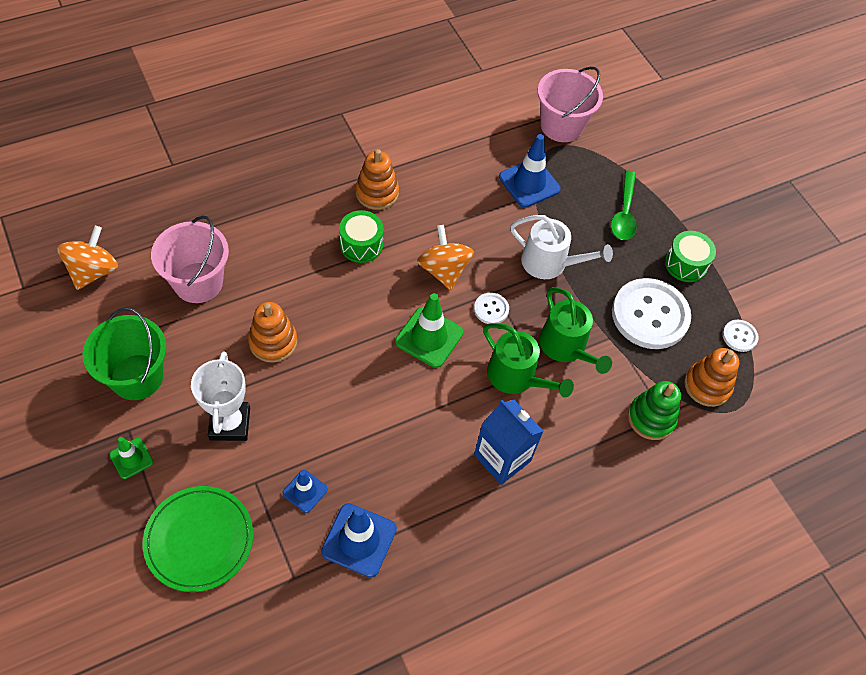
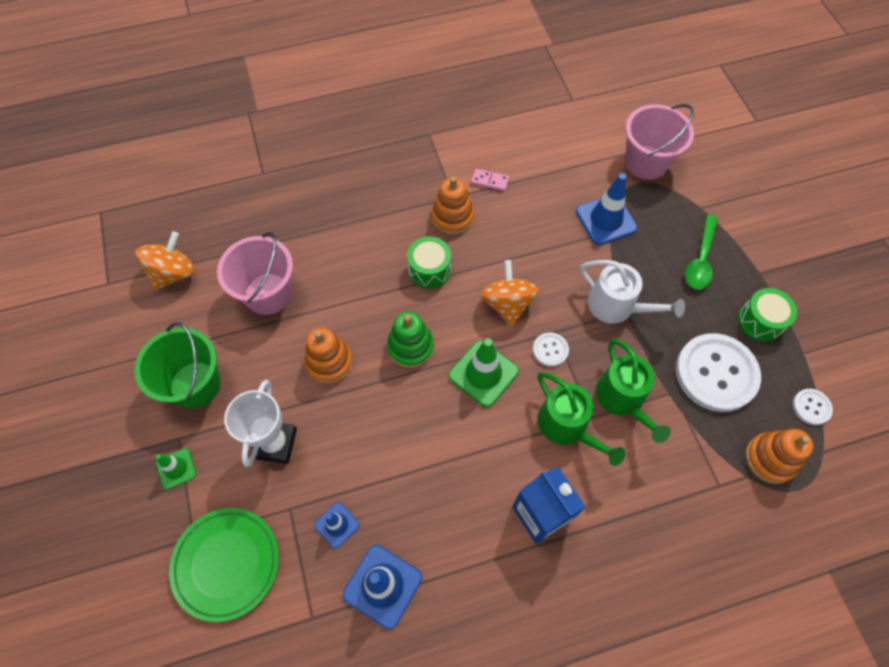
camera: 15 degrees right, 5 degrees up
(410, 155) = (490, 181): none -> pink domino
(651, 418) = (705, 488): green stacking toy -> green stacking toy (410, 347)

